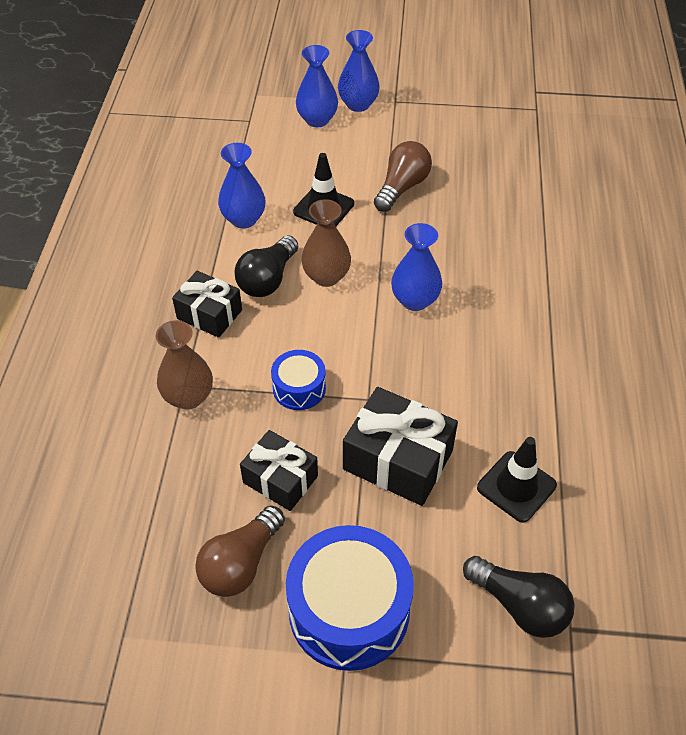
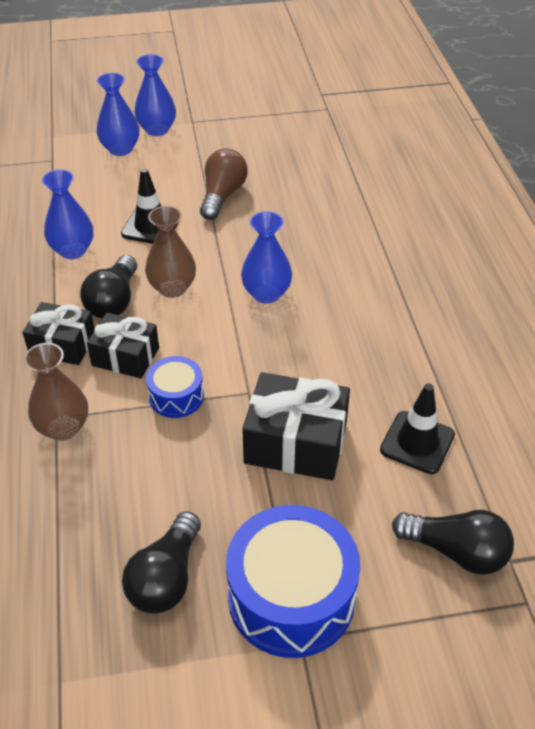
camera: 15 degrees left, 5 degrees down
(241, 563) = (166, 578): brown light bulb -> black light bulb
(280, 479) = (183, 487): black gift -> black gift (125, 357)

